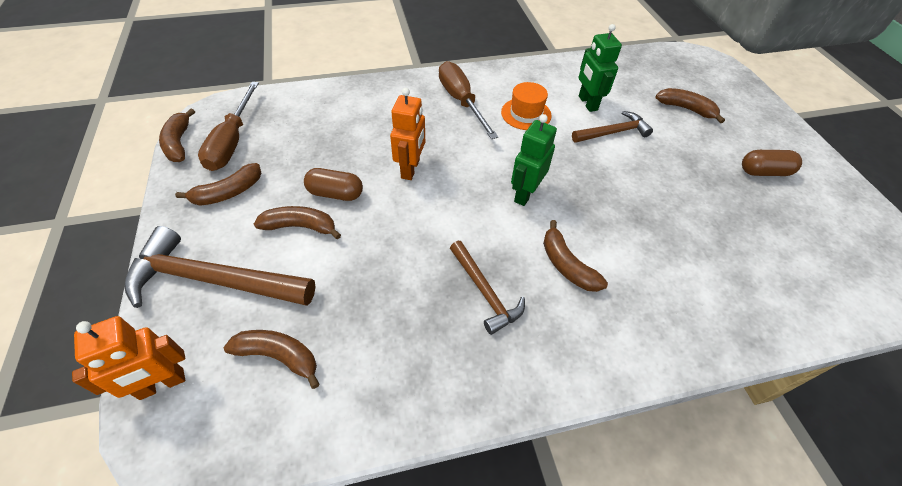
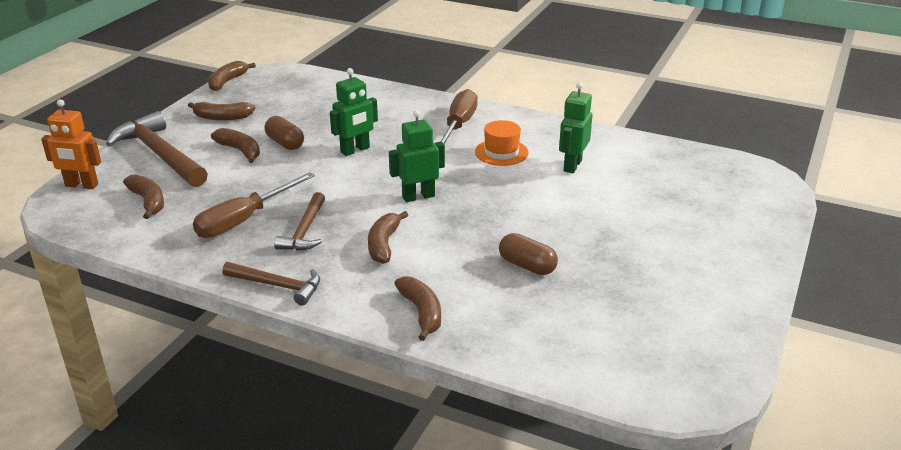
camera: 40 degrees right, 20 degrees down
(232, 141) = (260, 92): brown screwdriver -> brown screwdriver (244, 220)
(410, 169) = (355, 150): orange robot -> green robot
(613, 132) = (562, 192): brown hammer -> brown hammer (278, 286)
(686, 109) = (670, 204): brown banana -> brown banana (421, 313)
(764, 172) = (669, 273): brown capsule -> brown capsule (527, 266)

